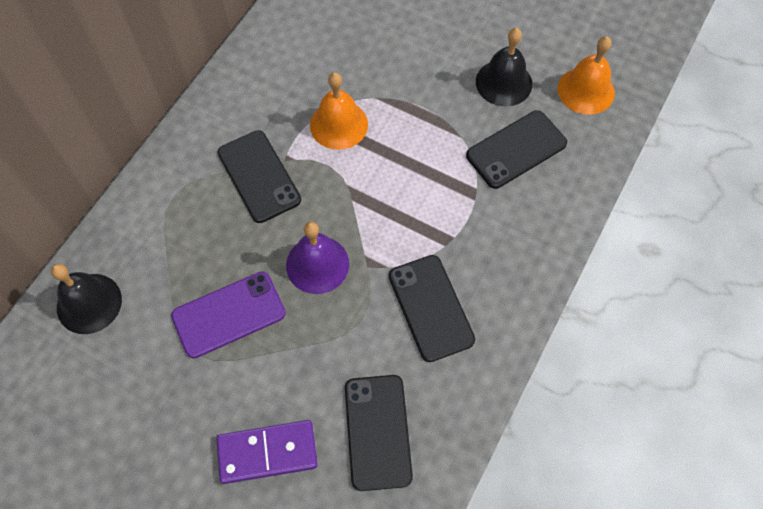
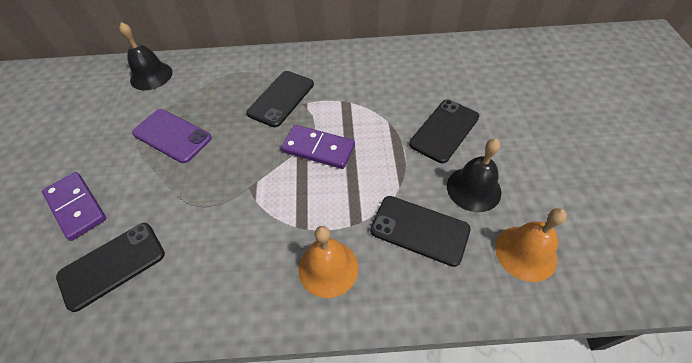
camera: 60 degrees right, 10 degrees down
(317, 264) = (233, 159): purple bell -> none
(339, 124) = (350, 115): orange bell -> orange bell (328, 268)
(363, 178) = (318, 149): none -> purple domino
(431, 307) = (235, 245): black phone -> black phone (444, 130)

